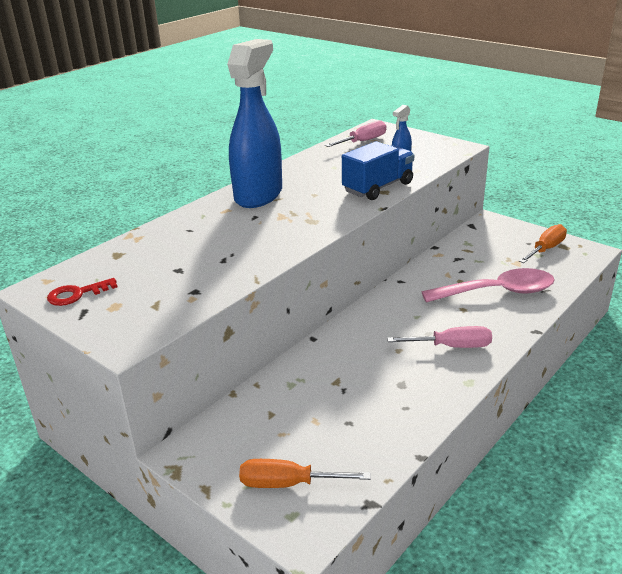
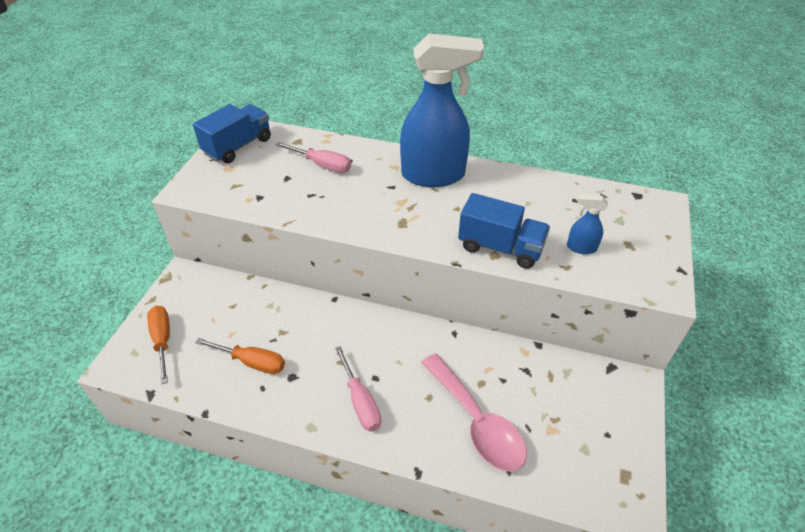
camera: 65 degrees right, 15 degrees up
(77, 294) = (238, 146): red key -> blue truck
(362, 141) = (610, 205): pink screwdriver -> pink screwdriver (322, 165)
(545, 249) = (603, 456): orange screwdriver -> orange screwdriver (251, 362)

